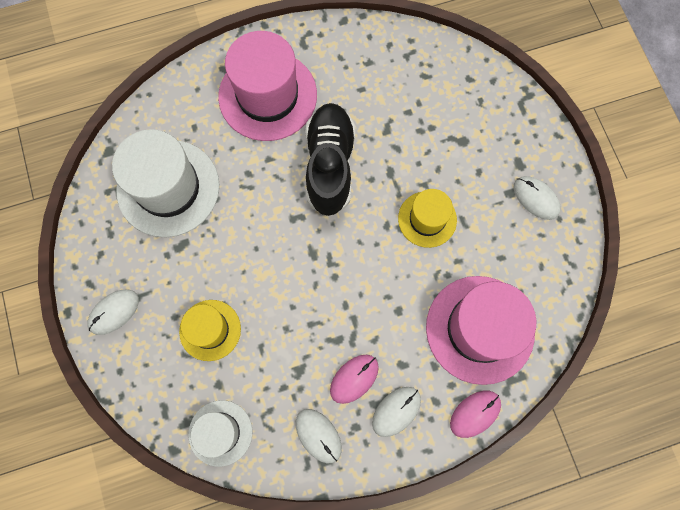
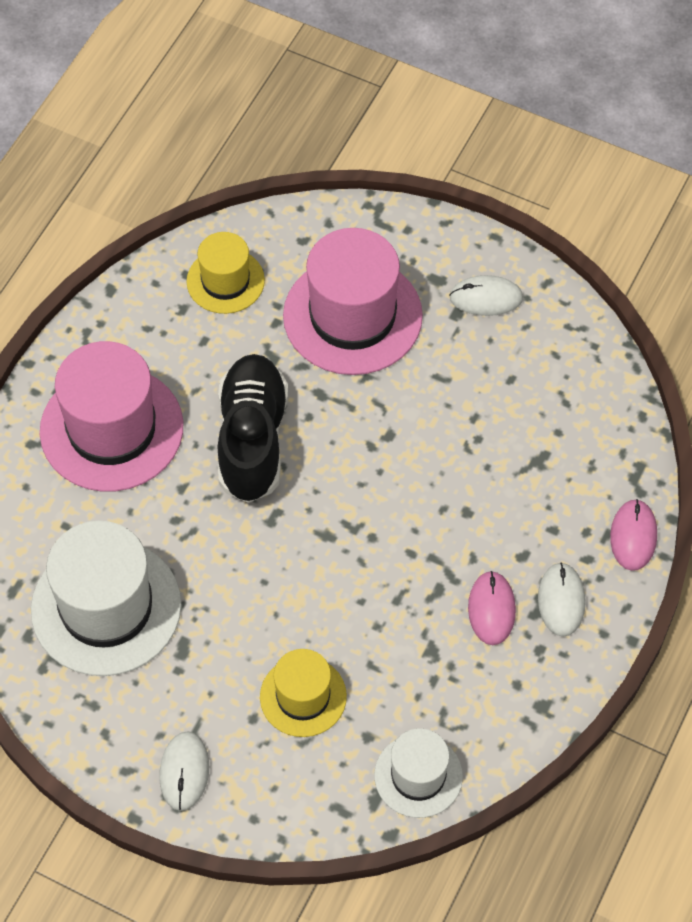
camera: 45 degrees left, 15 degrees down
(318, 435) = (513, 689): white mouse -> none
(330, 165) = (252, 439): black shoe -> black shoe turned 45 degrees clockwise
(427, 219) = (404, 406): yellow hat -> yellow hat (225, 281)
(480, 329) = (559, 460): pink hat -> pink hat (352, 316)

